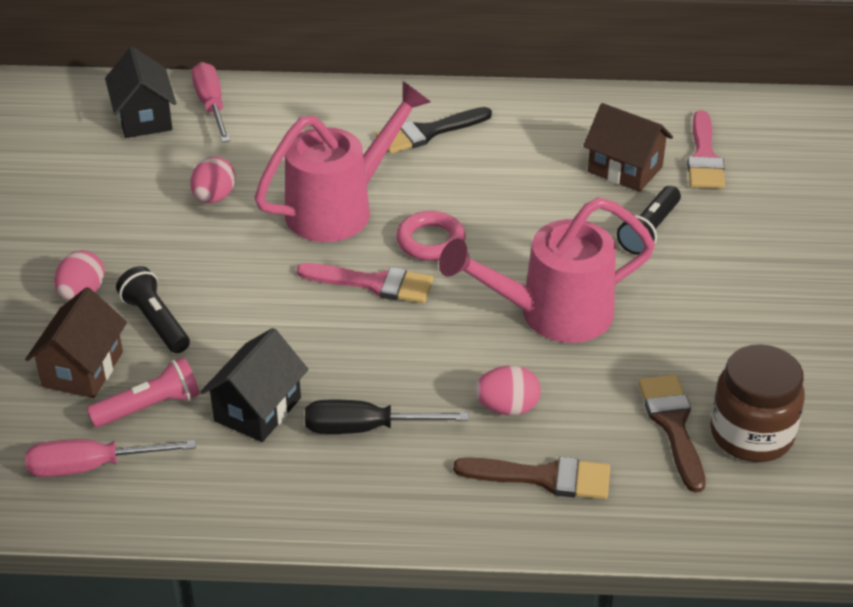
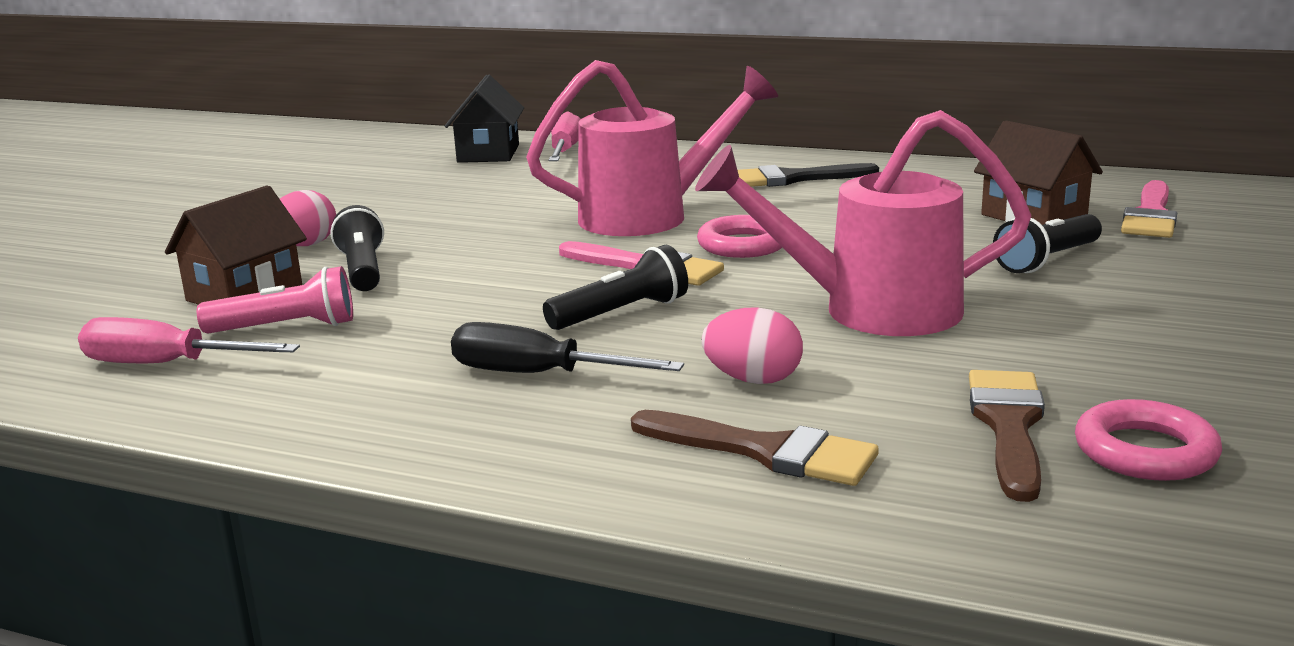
camera: 20 degrees right, 20 degrees down
(214, 197) = (513, 200): pink egg -> none
(257, 409) = (413, 344): black house -> none
(384, 347) = (621, 313): none -> black flashlight
(751, 434) = (1145, 451): brown jar -> pink ring

